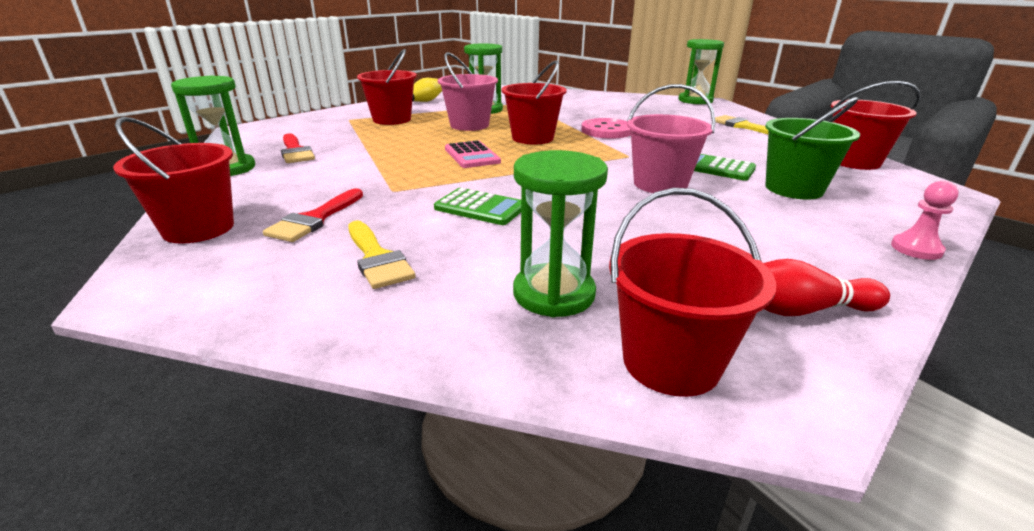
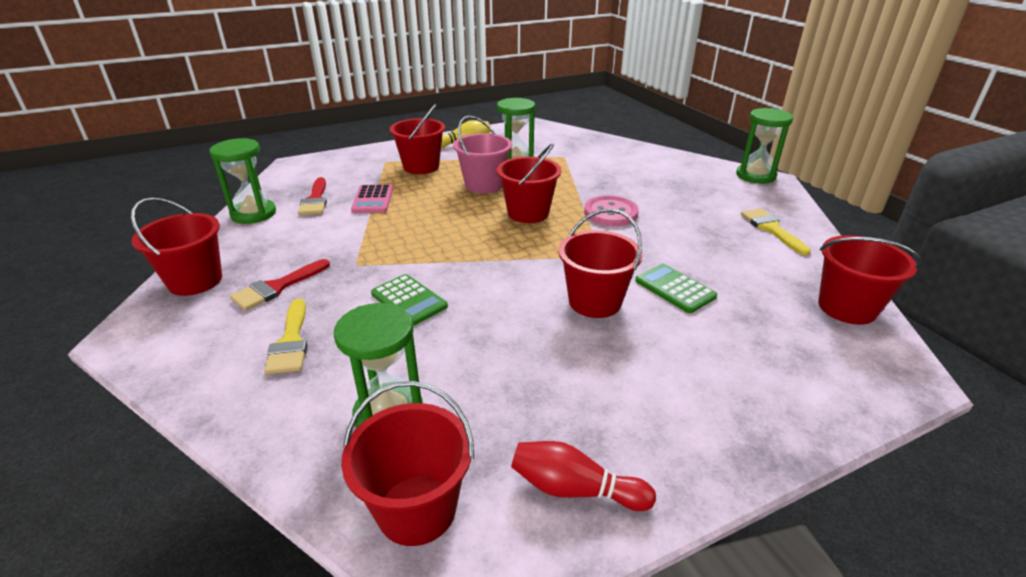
camera: 20 degrees right, 5 degrees up
(472, 155) = (453, 229): pink calculator -> pink calculator (373, 200)
(660, 184) = (595, 301): pink bucket -> red bucket
(794, 189) = (729, 336): green bucket -> none
(916, 249) = (775, 448): pink pawn -> none

